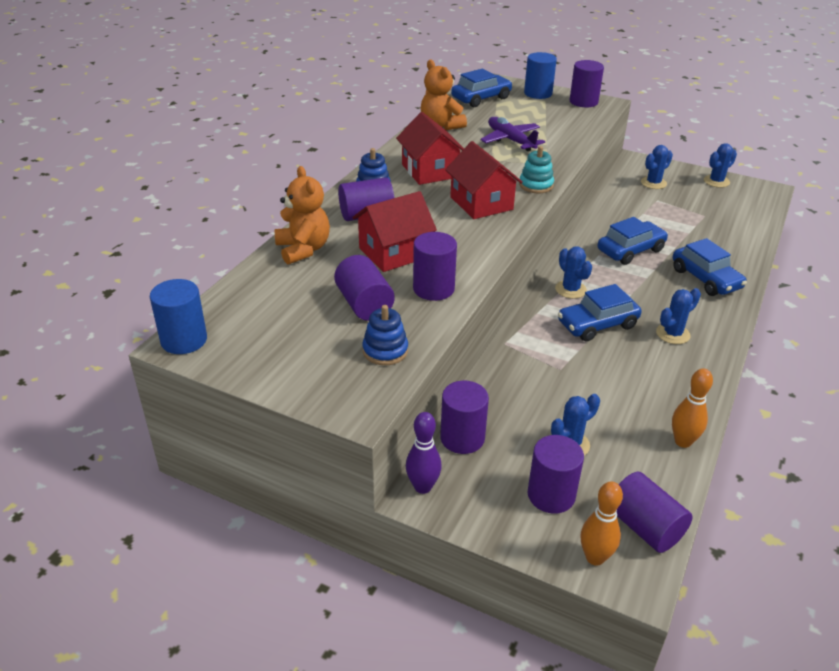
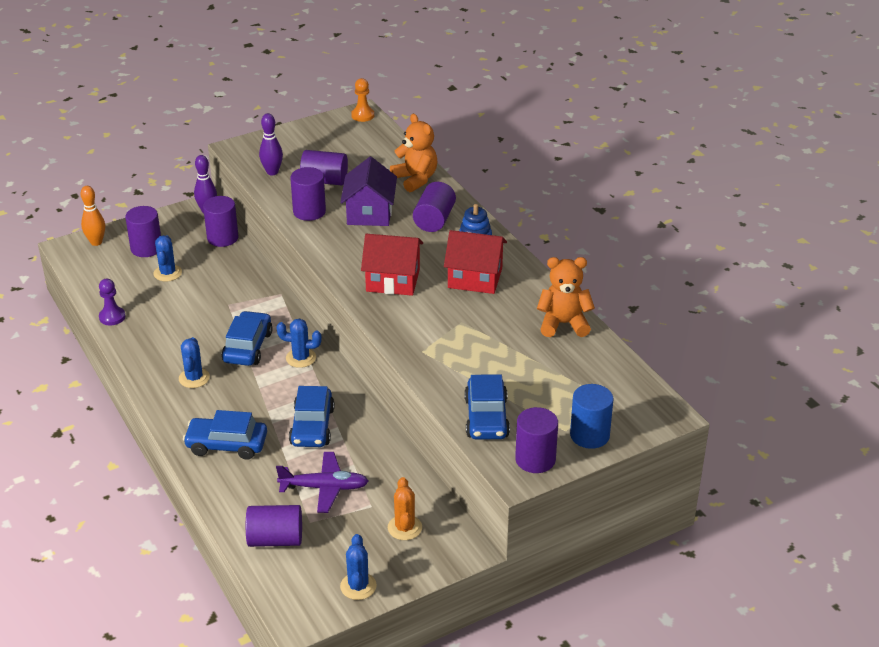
camera: 125 degrees right, 0 degrees up
(184, 340) = (362, 115): blue cylinder -> orange pawn
(303, 249) = (415, 179): orange teddy bear -> orange teddy bear turned 135 degrees counterclockwise
(385, 351) = (272, 172): blue stacking toy -> purple bowling pin
(394, 252) = (369, 213): red house -> purple house
(481, 98) = (611, 383): blue car -> blue car (486, 418)
(510, 140) = (489, 353): purple plane -> purple plane (324, 488)
(536, 185) = (390, 323): turquoise stacking toy -> none
(644, 527) = (87, 267): purple cylinder -> purple cylinder (275, 539)
(653, 183) = (404, 528): blue cactus -> orange cactus
(683, 441) = (112, 317): orange bowling pin -> purple pawn

